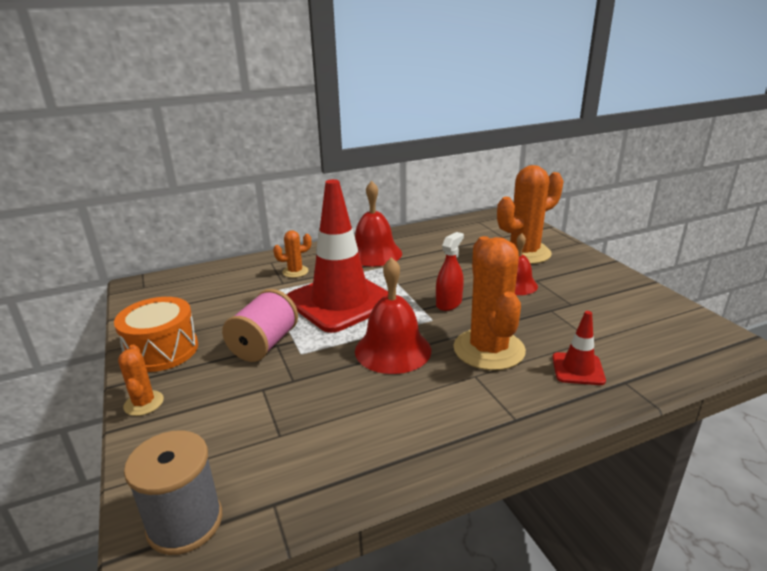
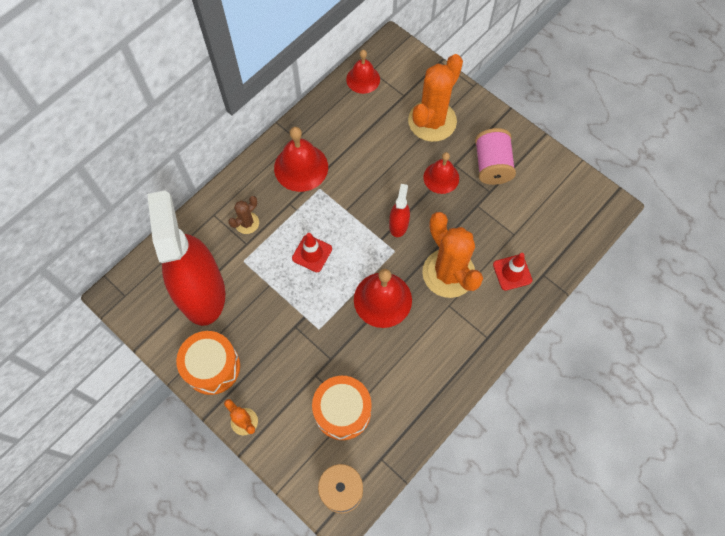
camera: 25 degrees left, 40 degrees up
(210, 300) = (201, 292): none -> red spray bottle
(264, 344) = (285, 330): pink spool -> pink spool (492, 165)
(265, 431) = (342, 411): none -> orange drum
(295, 272) = (247, 223): orange cactus -> brown cactus
(340, 301) = (312, 253): red traffic cone -> red traffic cone, size x0.43
(467, 223) = (363, 79): none -> red bell

